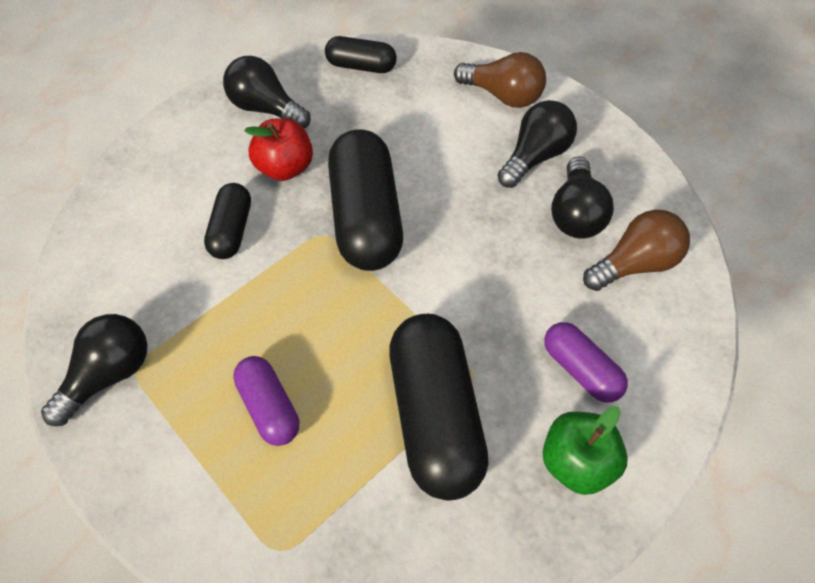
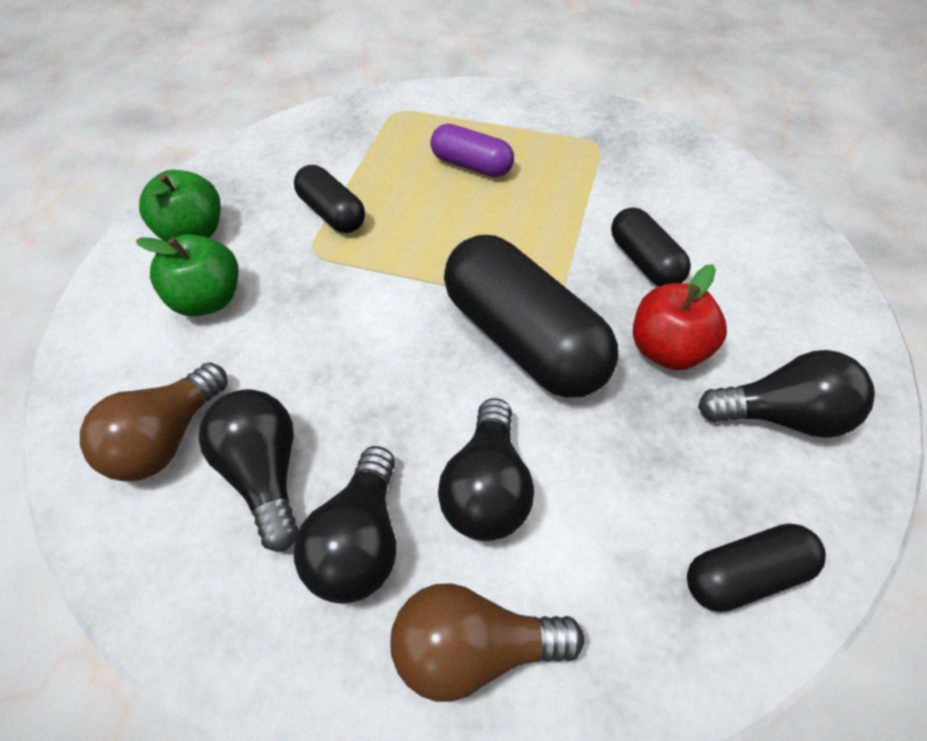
camera: 150 degrees right, 5 degrees down
(109, 375) = (610, 133): black light bulb -> black light bulb (487, 489)
(435, 415) = (332, 213): black capsule -> black capsule, size x0.54
(580, 369) = (207, 300): purple capsule -> green apple

